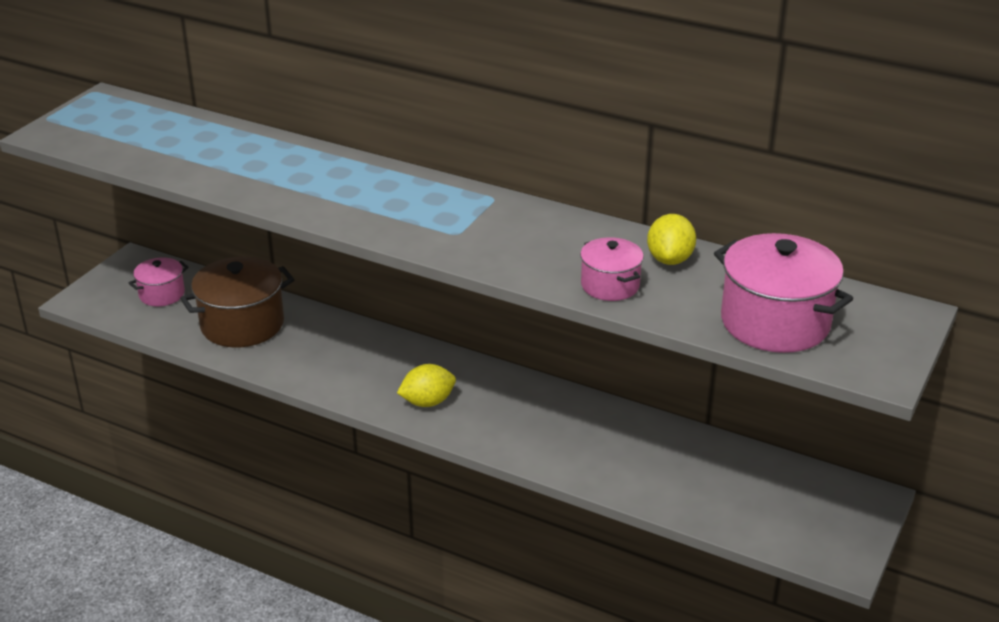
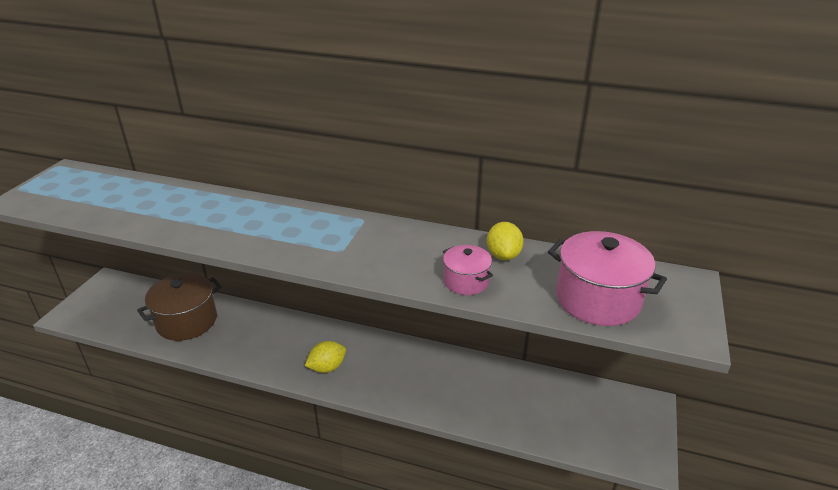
camera: 10 degrees left, 0 degrees up
(162, 294) = (127, 304): pink pot -> none

